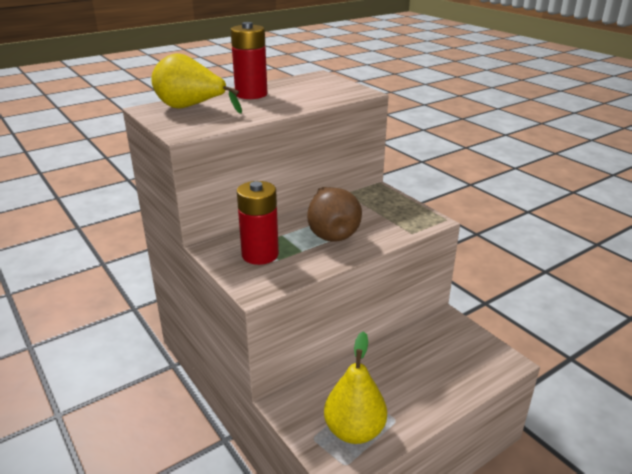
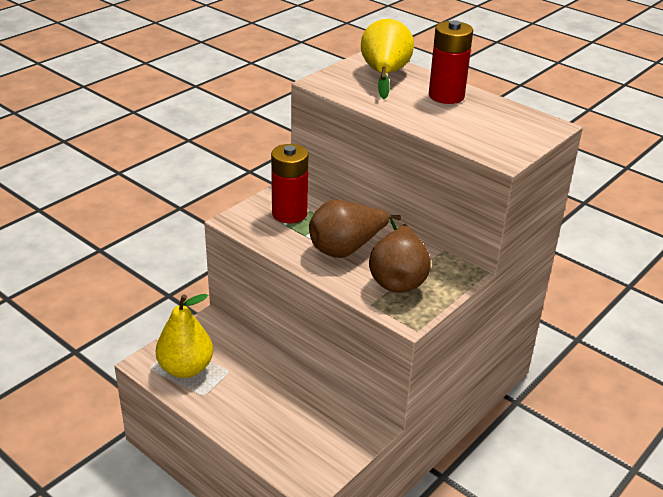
camera: 75 degrees right, 5 degrees up
(381, 216) = (398, 279): none -> brown pear

